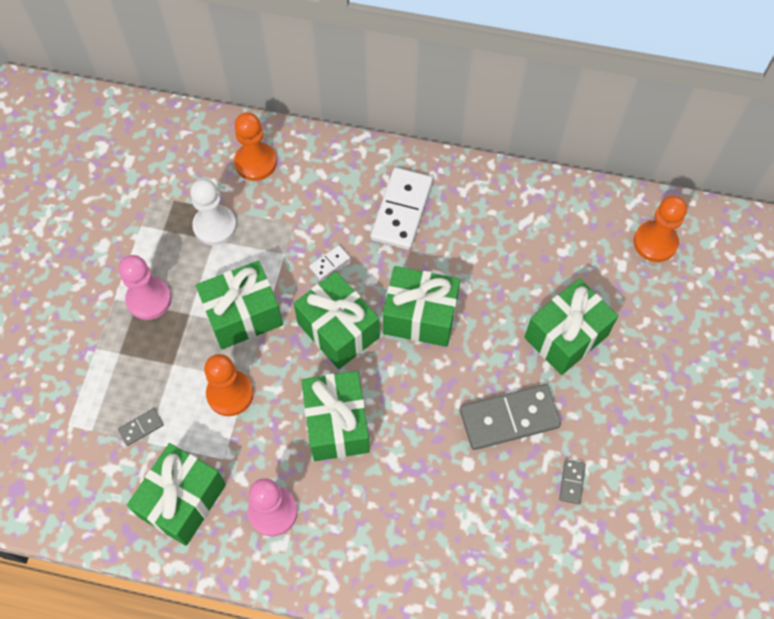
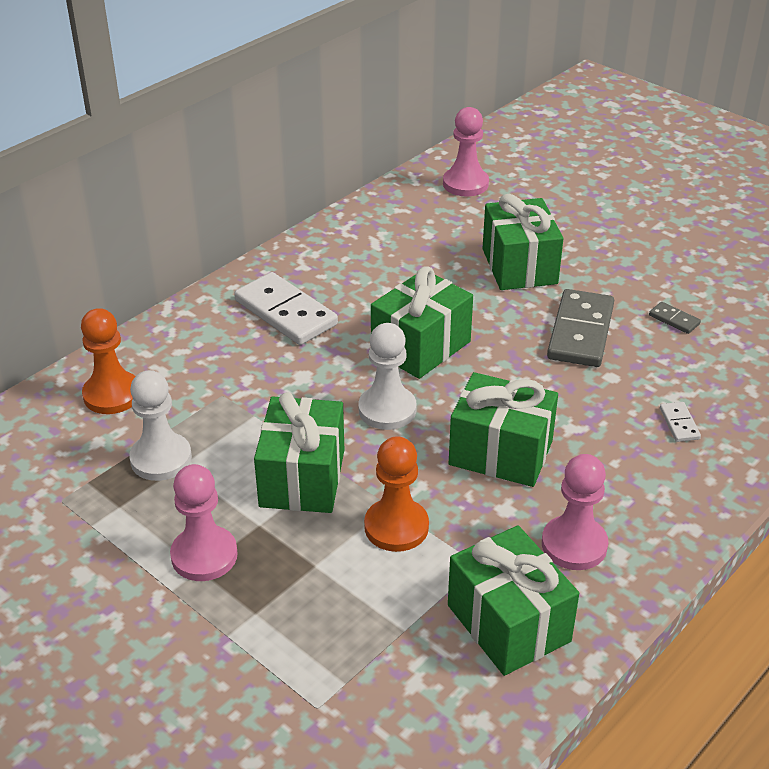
camera: 60 degrees left, 25 degrees down
(141, 427) = (379, 628): grey domino -> none
(329, 263) = (299, 386): white domino -> white domino (679, 424)
(338, 330) = (387, 410): green gift -> white pawn
(655, 242) = (465, 184): orange pawn -> pink pawn

